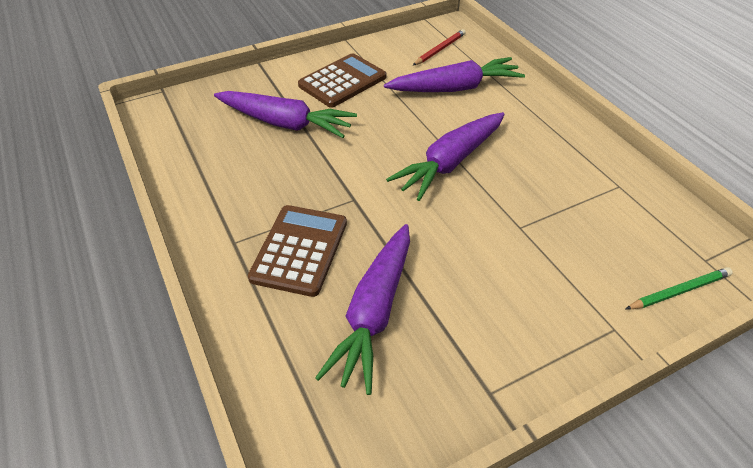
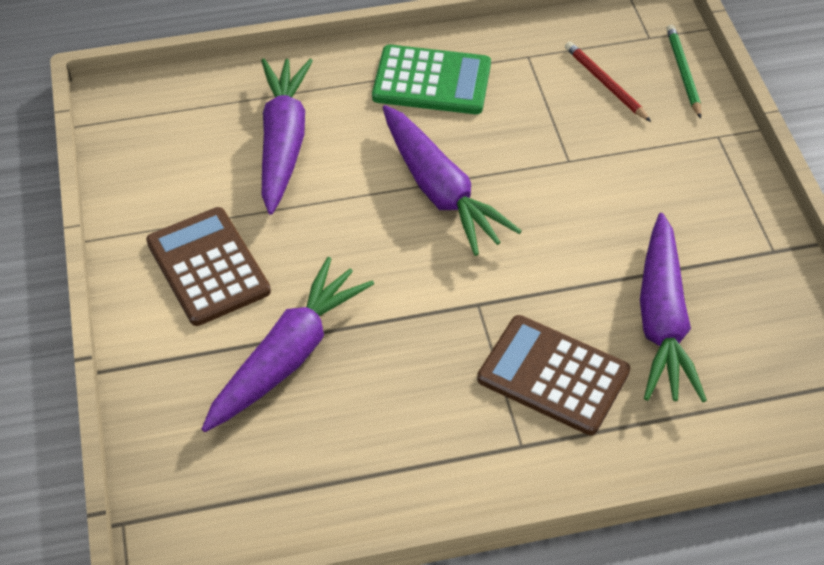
camera: 75 degrees left, 5 degrees up
(374, 312) = (662, 320): purple carrot -> purple carrot turned 60 degrees clockwise
(440, 49) = (176, 132): red pencil -> red pencil (605, 83)
(554, 140) = (432, 81): none -> green calculator

